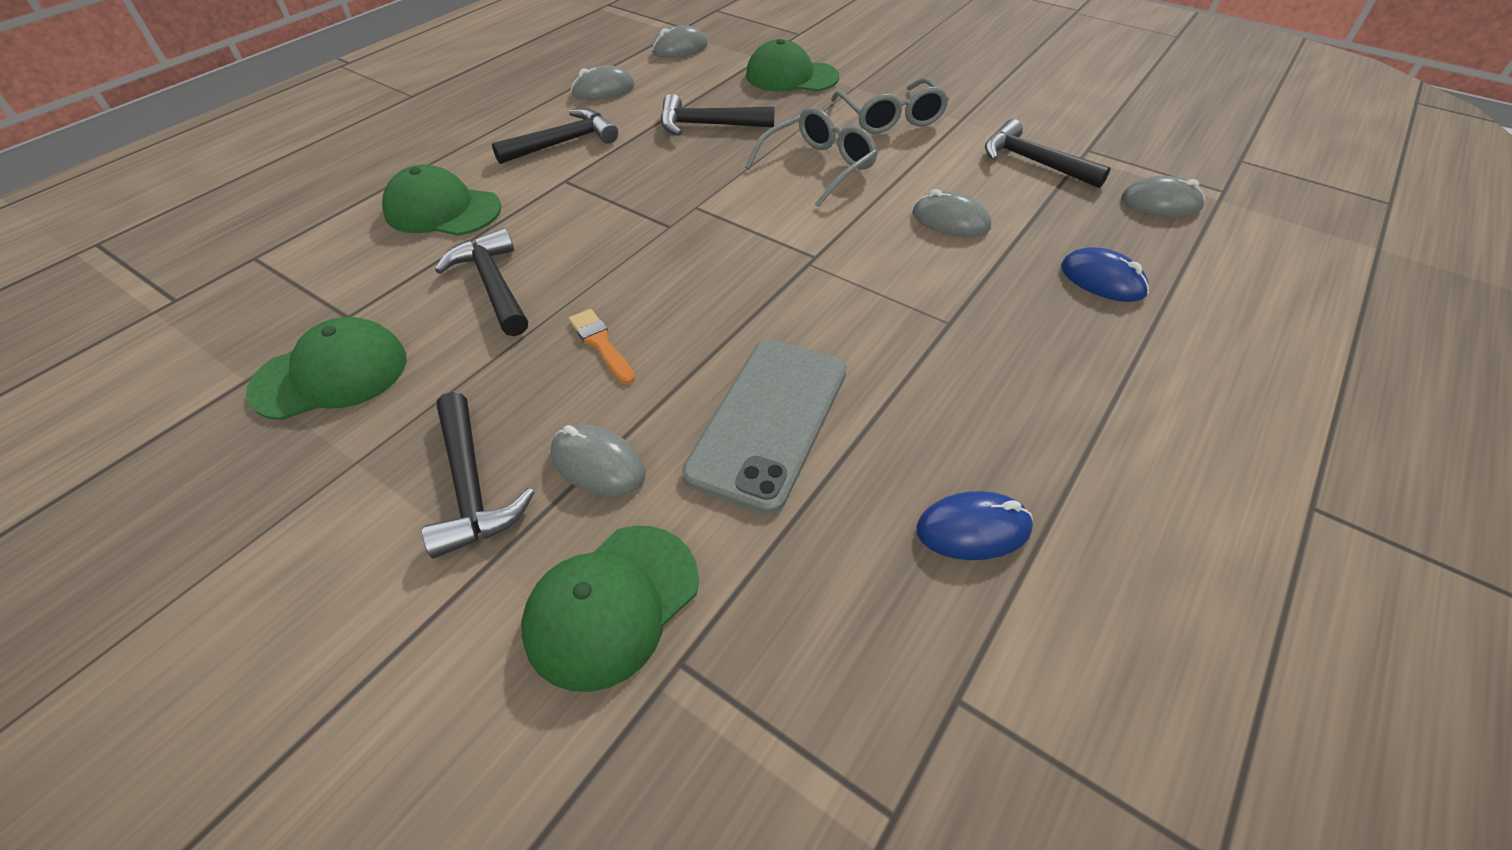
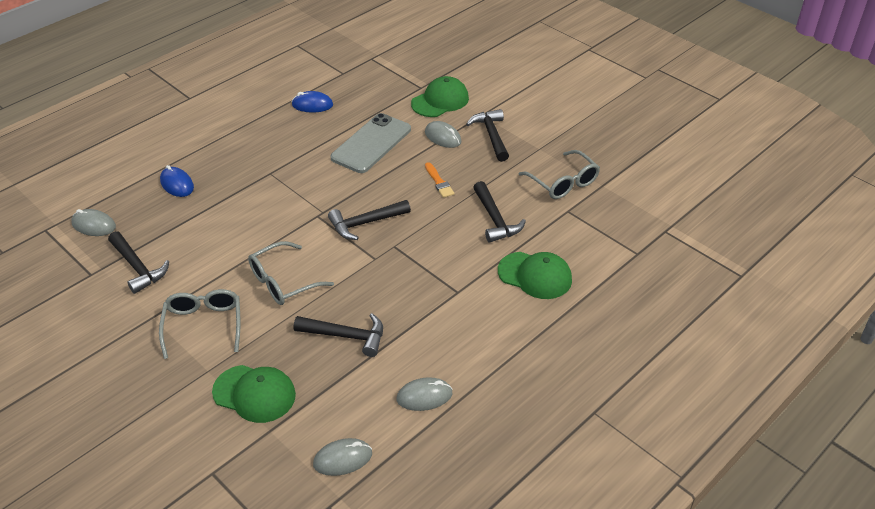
camera: 170 degrees left, 5 degrees down
(331, 374) = (563, 183): green cap -> grey glasses
(564, 142) = (458, 330): black hammer -> black hammer (365, 223)
(950, 221) = (227, 229): grey mouse -> none

